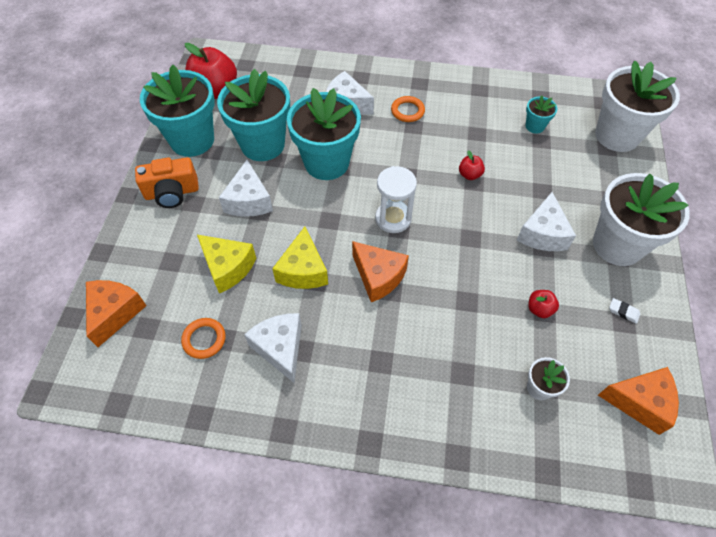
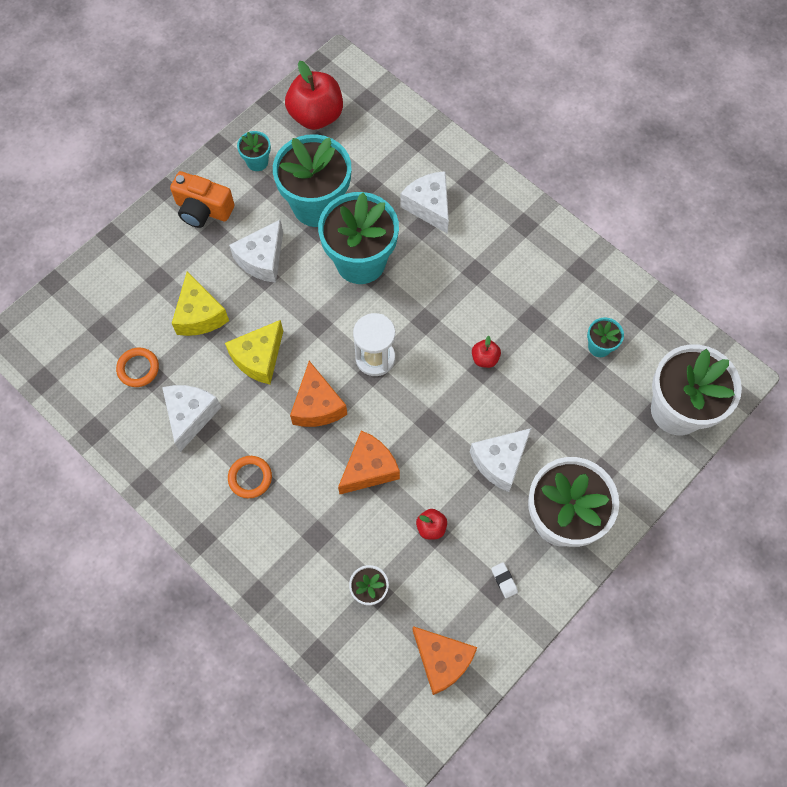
camera: 35 degrees right, 10 degrees up
(115, 313) = (87, 299): orange cheese -> orange cheese (369, 468)
(192, 140) = (257, 162): turquoise flower pot -> turquoise flower pot, size x0.45
(407, 111) = (484, 250): orange ring -> orange ring (250, 478)

